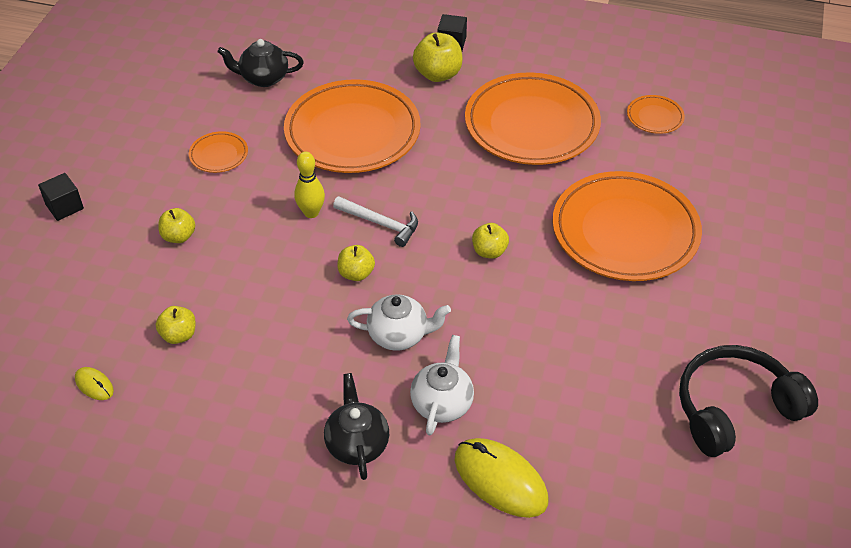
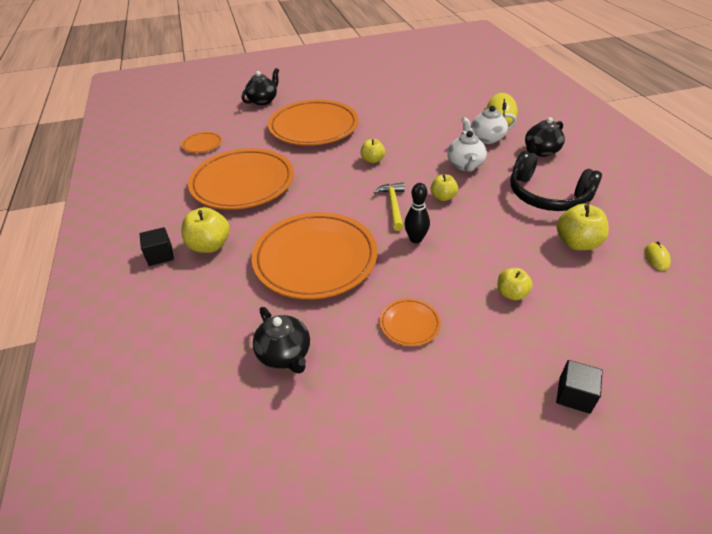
camera: 120 degrees left, 5 degrees down
(179, 335) = (576, 243): yellow apple -> yellow apple, size x1.56
(311, 212) = (416, 239): yellow bowling pin -> black bowling pin
(380, 224) = (393, 205): white hammer -> yellow hammer
(399, 335) = (465, 165): white teapot -> white teapot turned 150 degrees counterclockwise
(735, 409) = (395, 80): black headphones -> black headphones (547, 195)
(756, 210) = (263, 101): none -> black teapot

